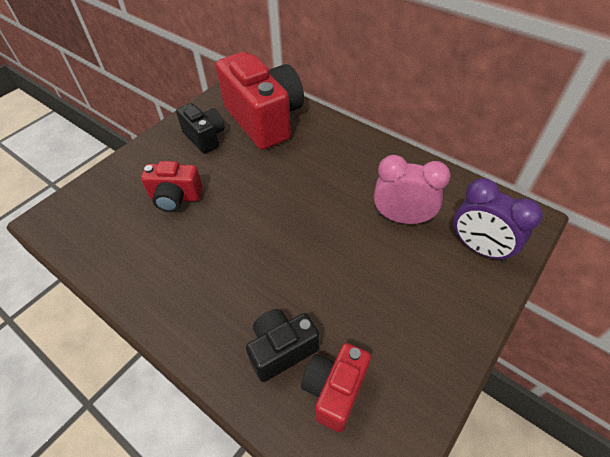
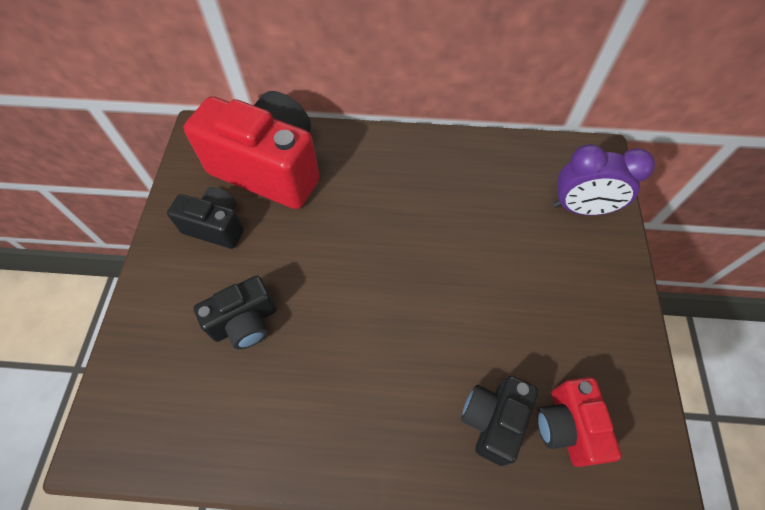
camera: 35 degrees left, 10 degrees up
(175, 198) = (245, 322): red camera -> black camera
(402, 218) = (496, 213): pink clock -> none

